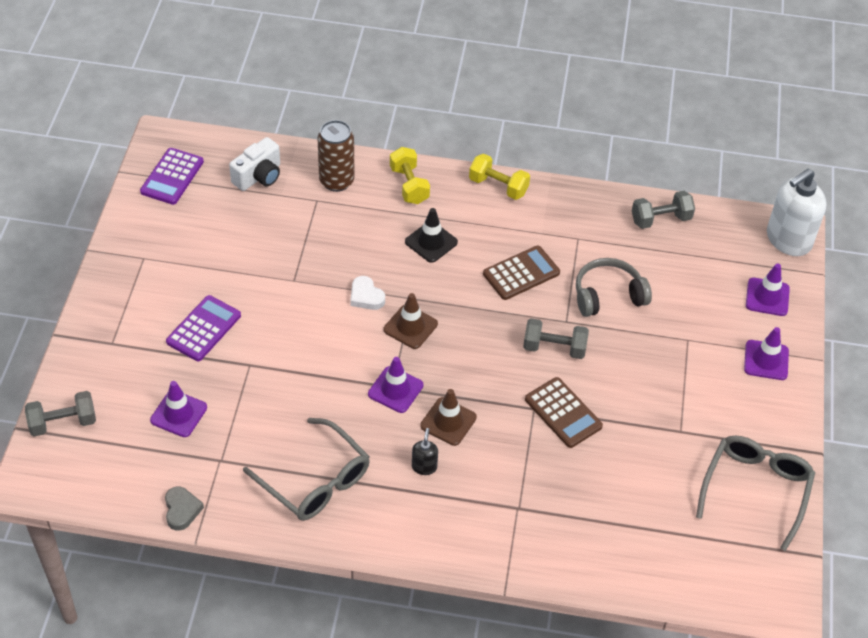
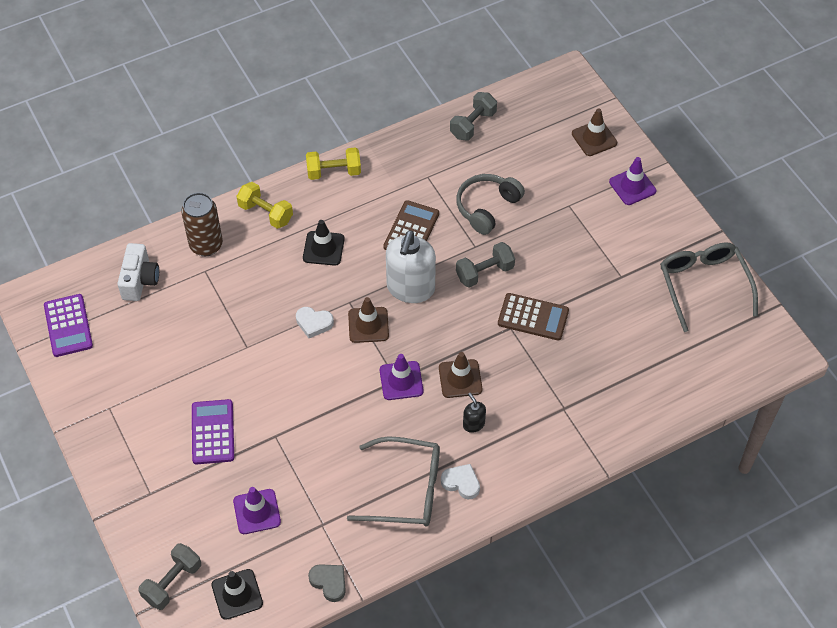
camera: 35 degrees left, 5 degrees up
(102, 467) = (237, 594): none -> black traffic cone
(367, 507) = (461, 483): none -> white heart
(767, 297) = (594, 138): purple traffic cone -> brown traffic cone
(788, 240) = (572, 86): white soap dispenser -> white soap dispenser (410, 288)

